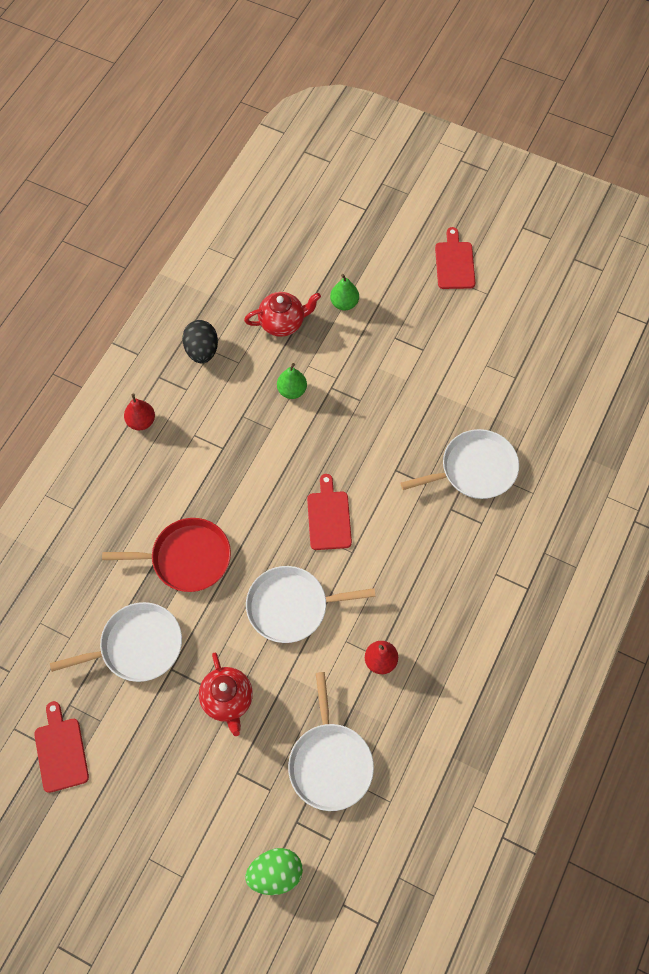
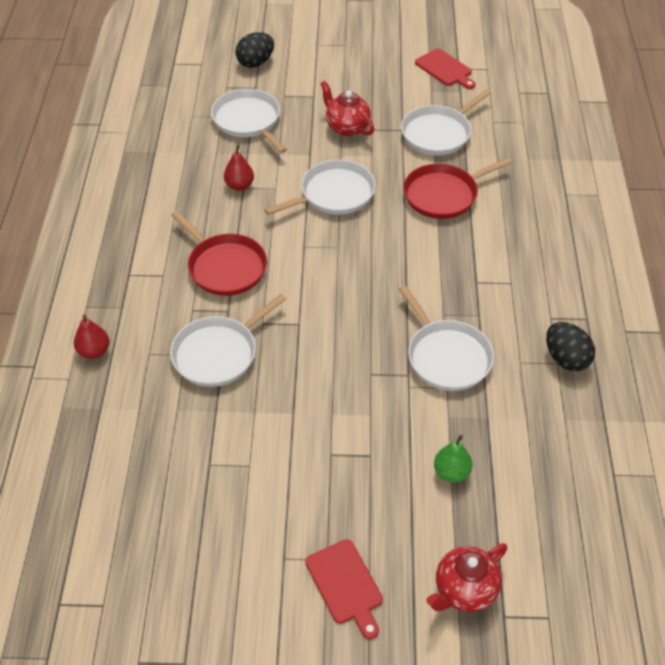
camera: 155 degrees right, 15 degrees down
(141, 421) = (568, 275): red pear -> red pear (94, 351)
(275, 873) = (255, 63): green egg -> black egg
(283, 323) = (504, 421): red teapot -> red teapot (464, 590)
(292, 390) = (446, 356): green pear -> white pan
(329, 517) = (341, 264): red cutting board -> none
(435, 559) = (225, 267): none -> red pan

